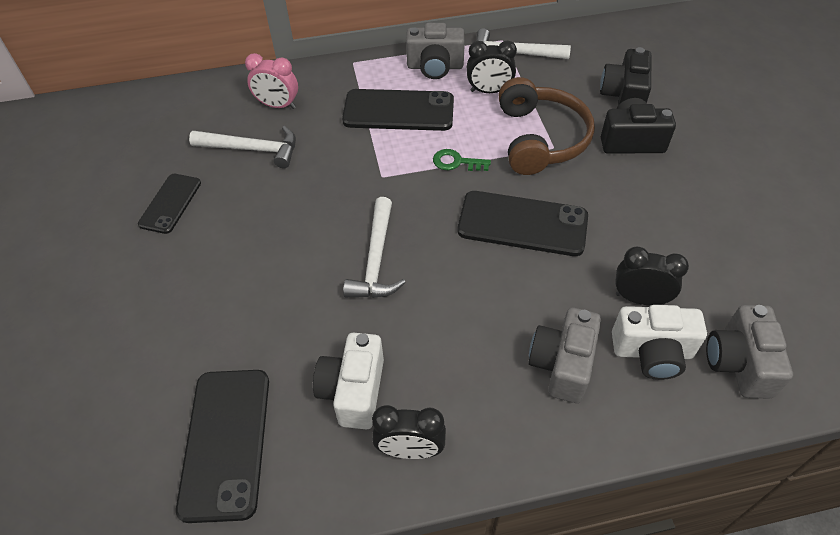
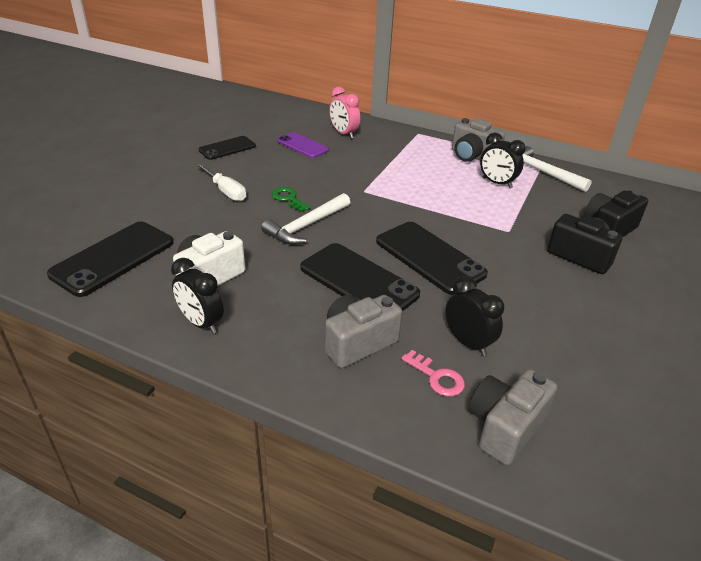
camera: 35 degrees right, 15 degrees down
(241, 267) = (225, 191): none -> white screwdriver
(252, 149) = (302, 145): white hammer -> purple phone
(398, 111) = (417, 166): black phone -> black phone (358, 281)
(456, 162) = (424, 206): green key -> green key (289, 199)
(540, 139) = (504, 222): brown headphones -> none
(652, 352) = (436, 377): white camera -> pink key

